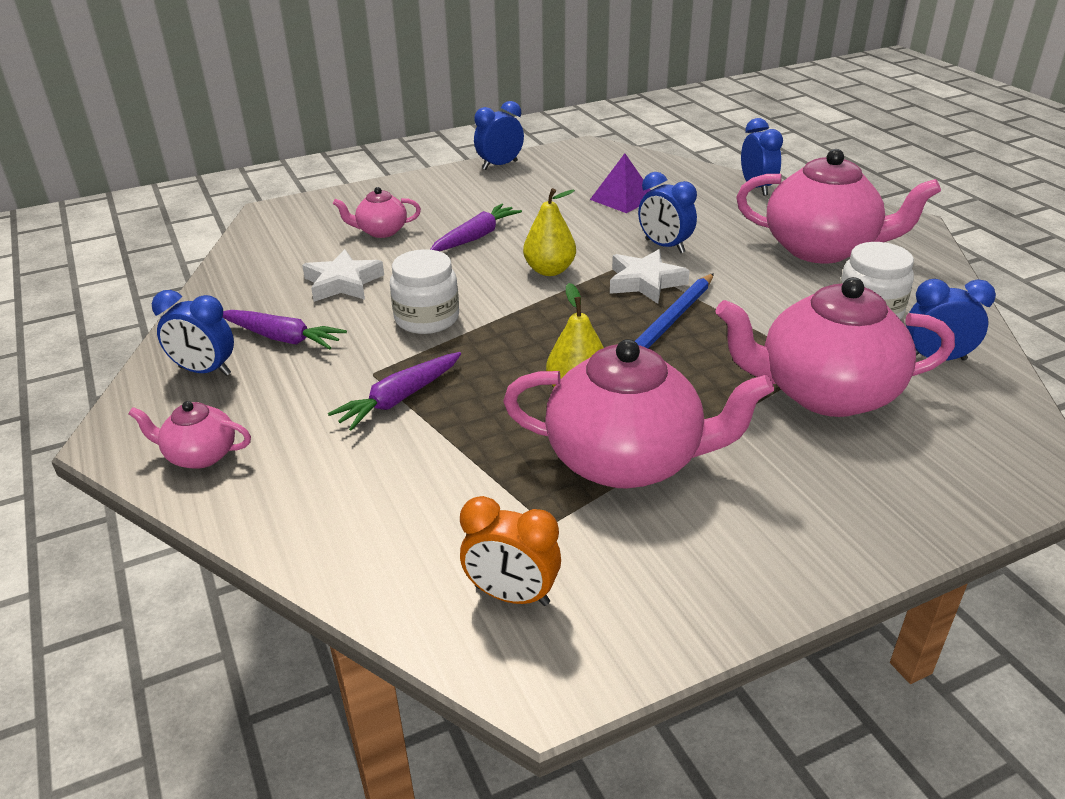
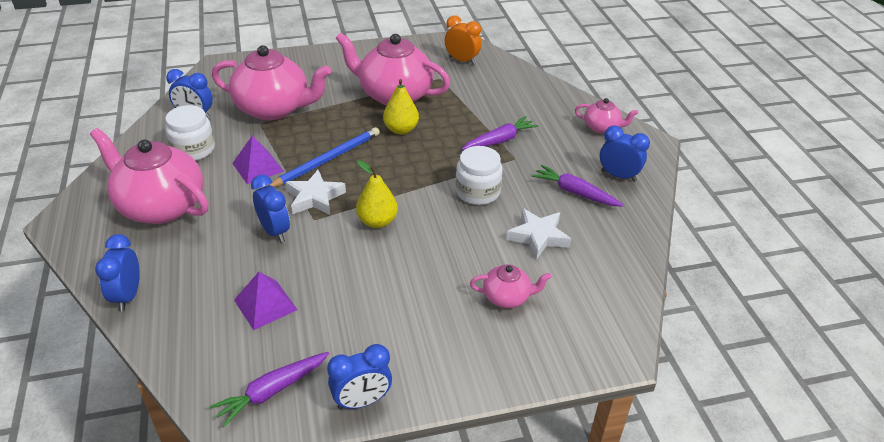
camera: 170 degrees left, 5 degrees up
(476, 237) = (423, 272): purple carrot -> purple carrot (272, 391)
(754, 304) = (258, 167): none -> purple pyramid

